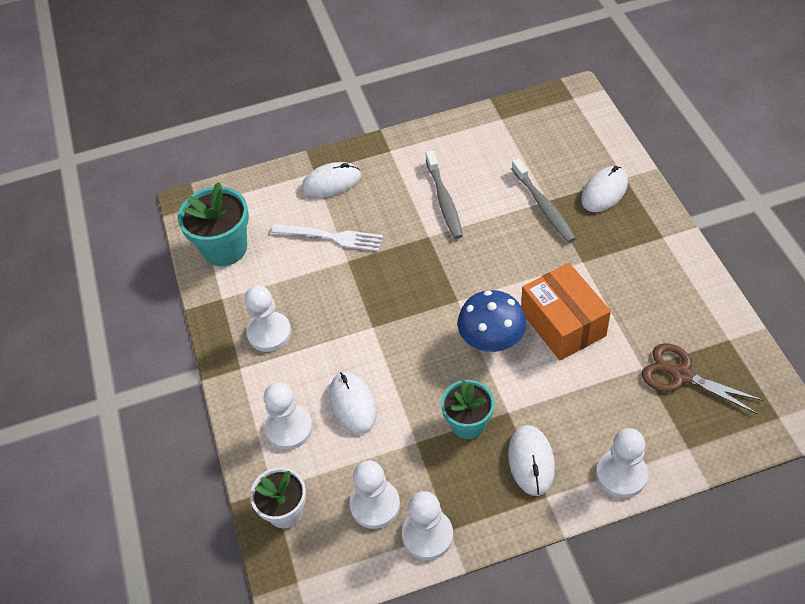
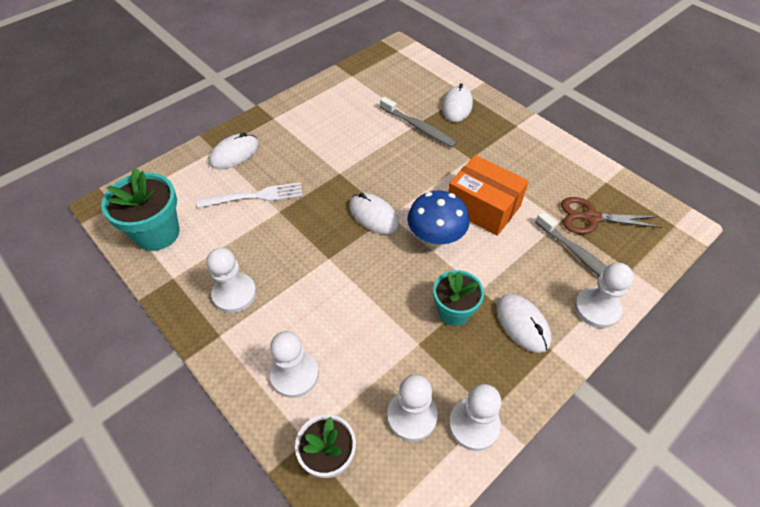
camera: 30 degrees left, 0 degrees up
(353, 404) = (344, 330): white mouse -> white mouse (373, 215)
(444, 200) = (338, 143): grey toothbrush -> grey toothbrush (581, 257)

